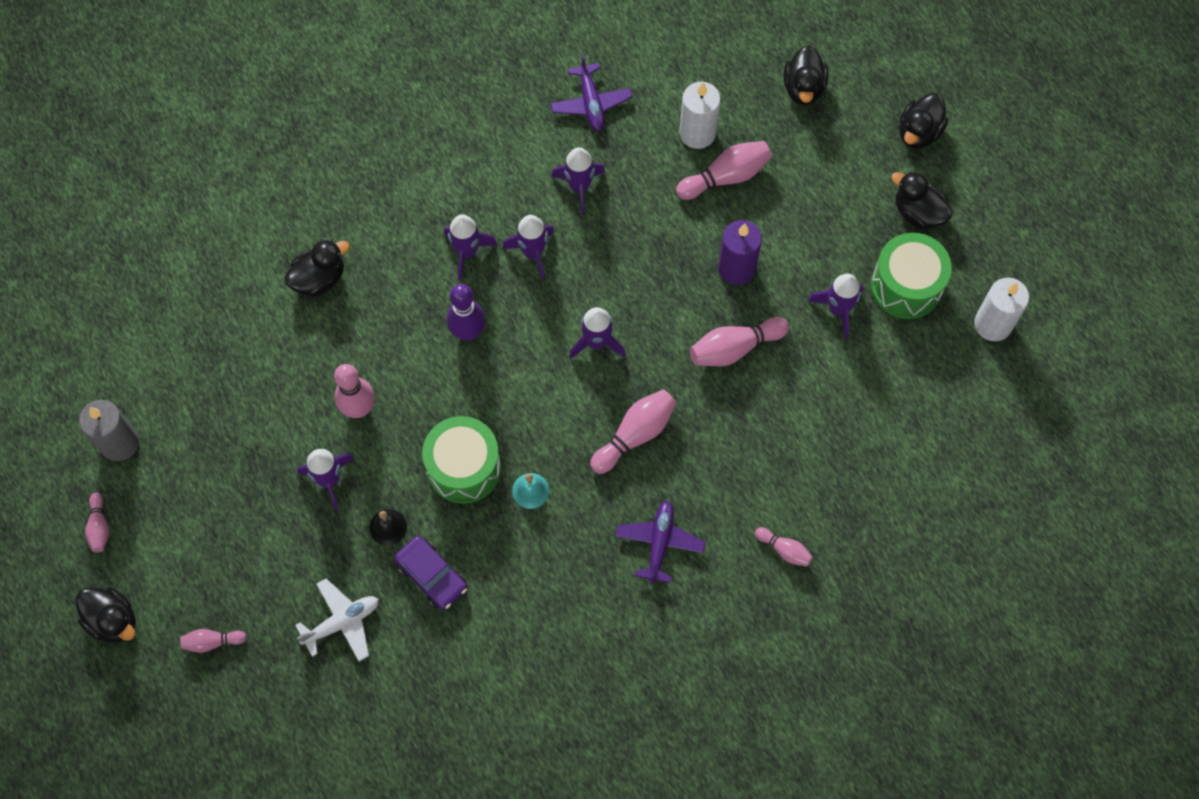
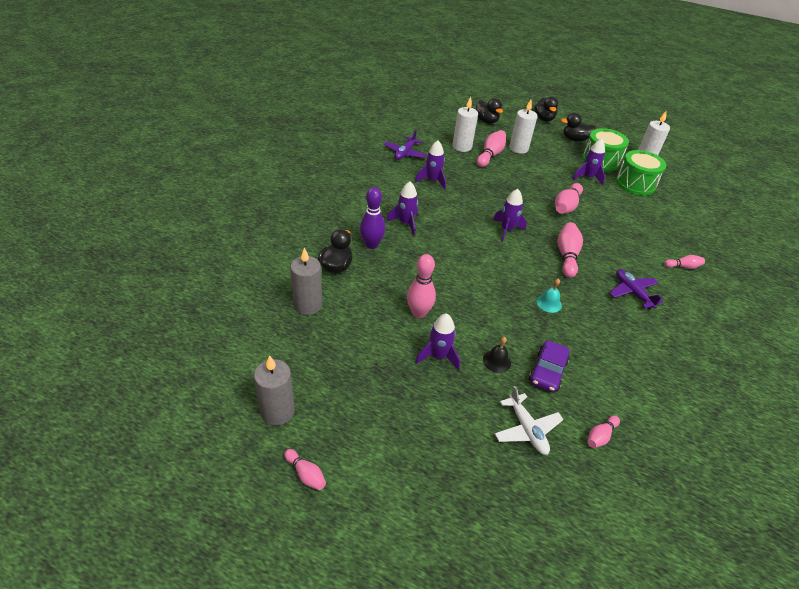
camera: 40 degrees left, 25 degrees down
(113, 620) = (371, 534): black duck -> none
(212, 642) = (458, 498): pink bowling pin -> pink bowling pin (600, 436)
(243, 321) = (308, 305): none -> grey candle
(342, 622) = (526, 429): white plane -> white plane turned 135 degrees clockwise
(432, 576) = (547, 371): purple car -> purple car turned 105 degrees clockwise
(464, 468) = (505, 311): green drum -> green drum (635, 184)
(468, 332) = (441, 253): purple bowling pin -> purple bowling pin (371, 245)
(533, 252) = (438, 211): purple rocket -> none
(591, 103) = (405, 153): purple plane -> purple plane turned 75 degrees clockwise
(736, 268) = (532, 181): purple candle -> none
(790, 185) = (518, 148): none -> white candle

